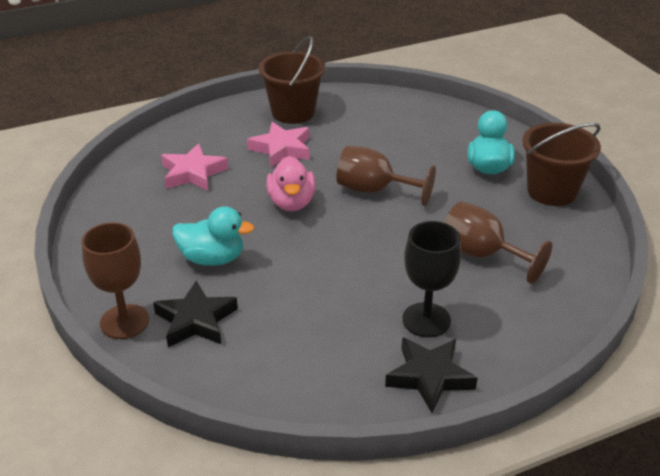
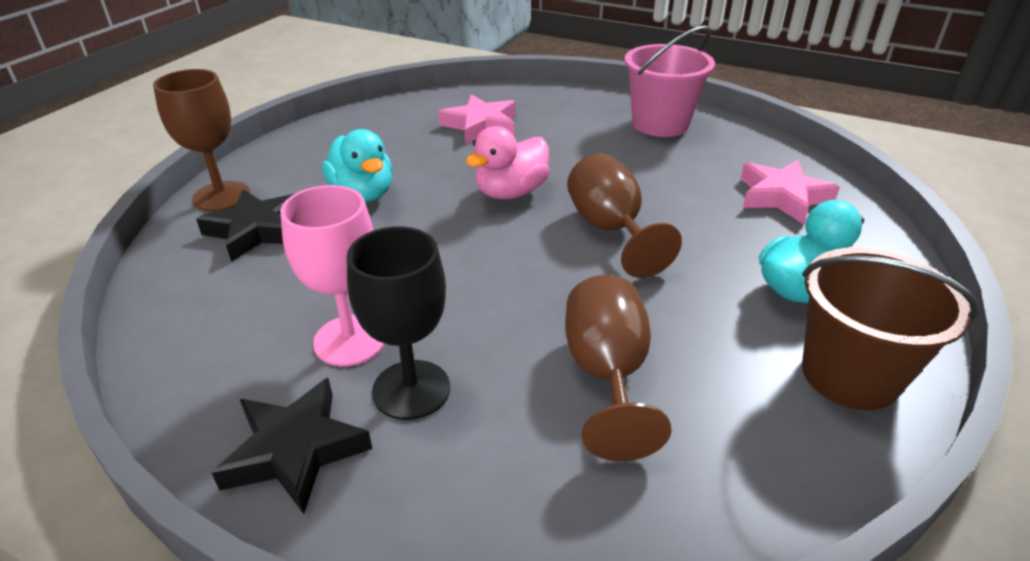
camera: 50 degrees right, 0 degrees up
(281, 149) = (590, 146): pink star -> pink star (782, 197)
(293, 112) = (660, 124): brown bucket -> pink bucket
(362, 325) = (350, 340): none -> pink goblet

